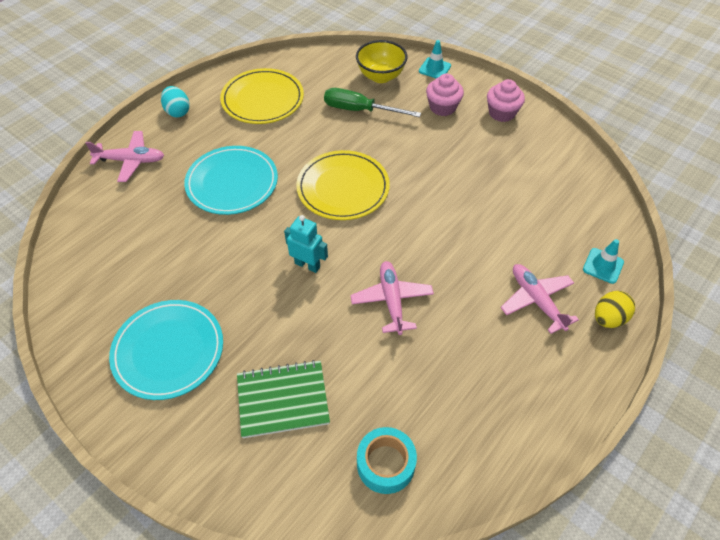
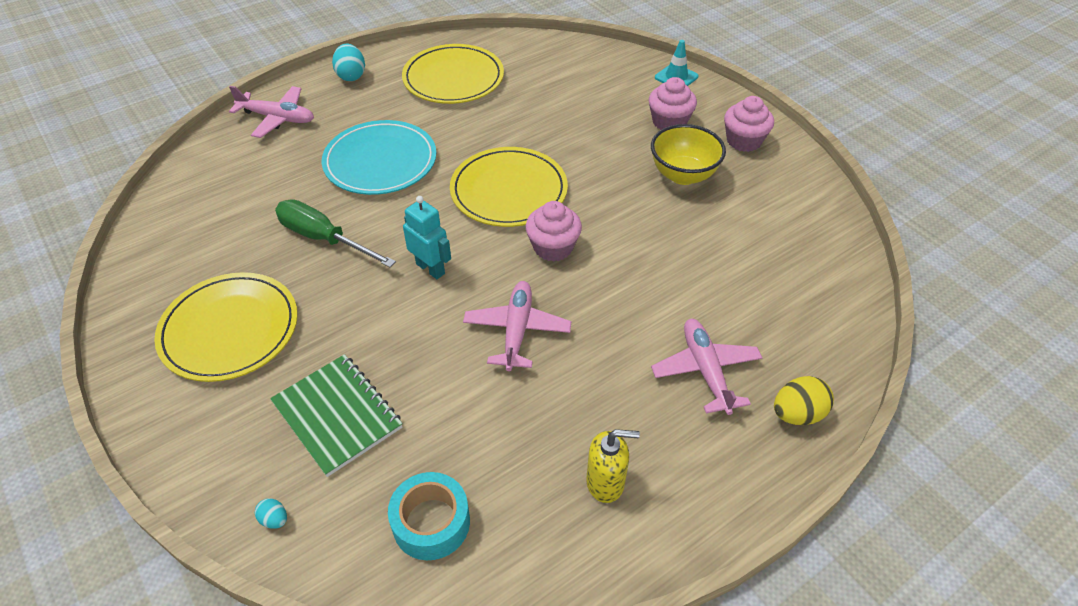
camera: 15 degrees right, 5 degrees down
(168, 351) = (230, 330): turquoise plate -> yellow plate
(268, 493) = (274, 519): none -> turquoise egg
(283, 400) = (337, 415): green notebook -> green notebook turned 45 degrees clockwise
(360, 110) = (564, 108): green screwdriver -> green screwdriver (324, 238)
(380, 76) = (605, 75): yellow bowl -> yellow bowl (683, 175)
(393, 228) = (553, 247): none -> pink cupcake
(497, 402) = (605, 482): none -> yellow soap dispenser
(603, 266) = (813, 347): turquoise traffic cone -> none

